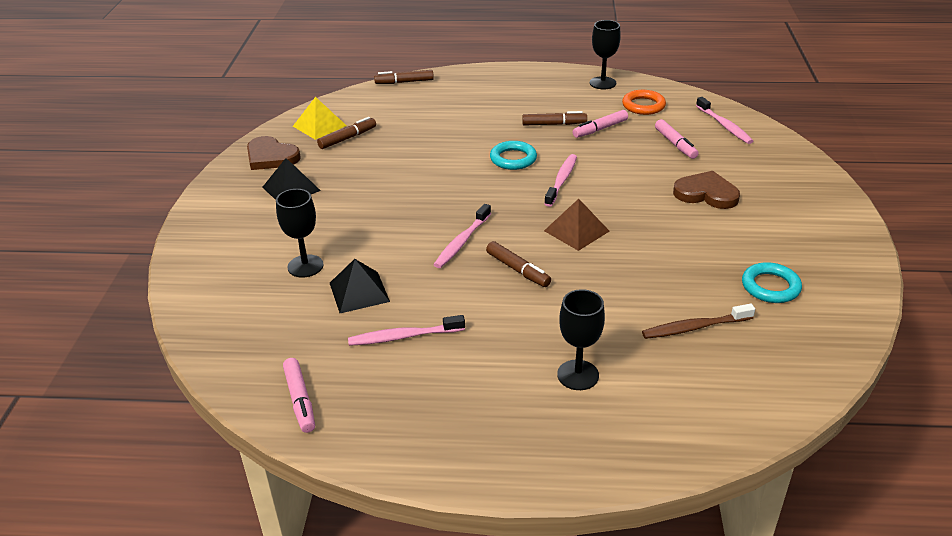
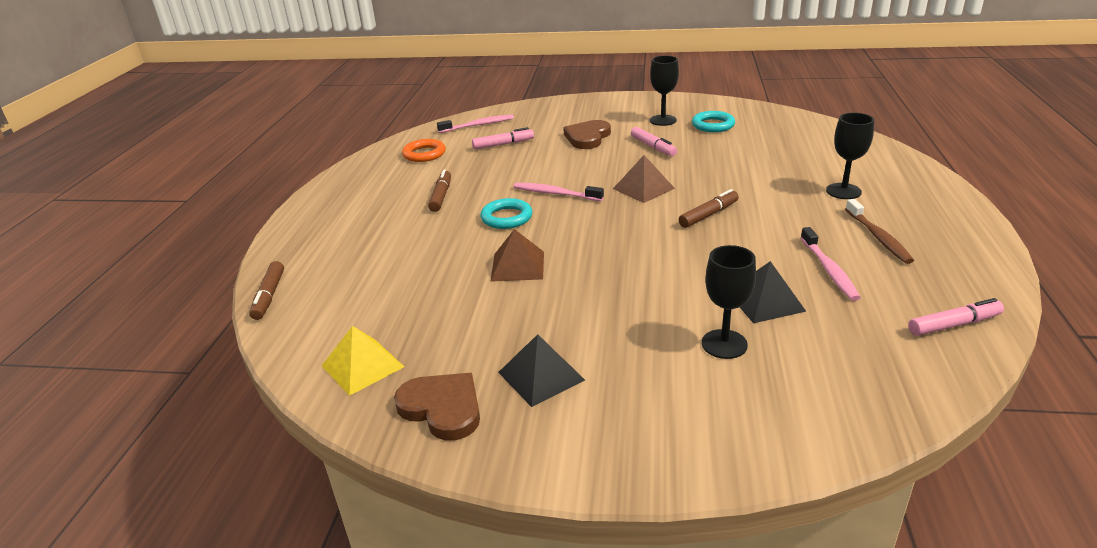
camera: 85 degrees left, 5 degrees down
(271, 157) = (442, 408): brown heart -> brown heart turned 90 degrees counterclockwise
(347, 138) = (413, 335): brown marker -> none
(431, 170) = (517, 266): none -> brown pyramid
(462, 242) = (665, 243): pink toothbrush -> none
(600, 129) = (462, 174): pink marker -> pink marker (653, 147)
(602, 83) = (364, 170): black goblet -> black goblet (663, 120)
(695, 327) = (769, 150): brown toothbrush -> brown toothbrush (878, 237)

